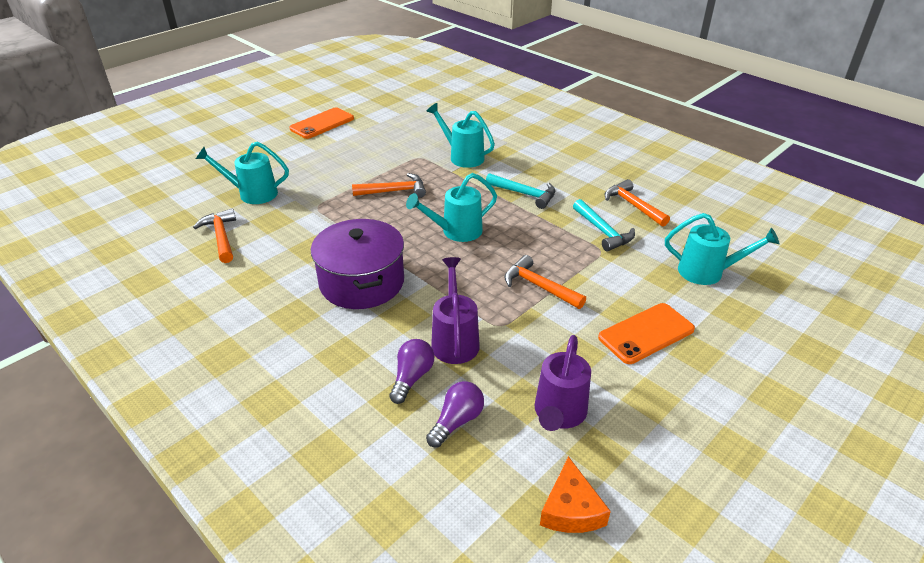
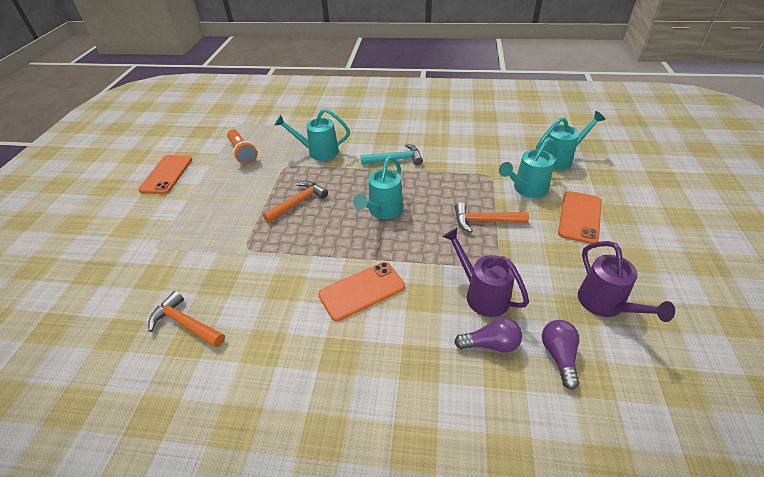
camera: 35 degrees left, 5 degrees up
(252, 194) = (170, 267): turquoise watering can -> turquoise watering can (526, 189)
(362, 282) = (362, 291): purple pot -> orange phone
(397, 131) = (242, 153): none -> orange flashlight
(412, 378) = (490, 344): purple light bulb -> purple light bulb turned 105 degrees clockwise
(571, 509) = (692, 366): orange cheese -> none
(603, 231) = (474, 162): turquoise hammer -> none
(633, 205) = (470, 136): orange hammer -> none

